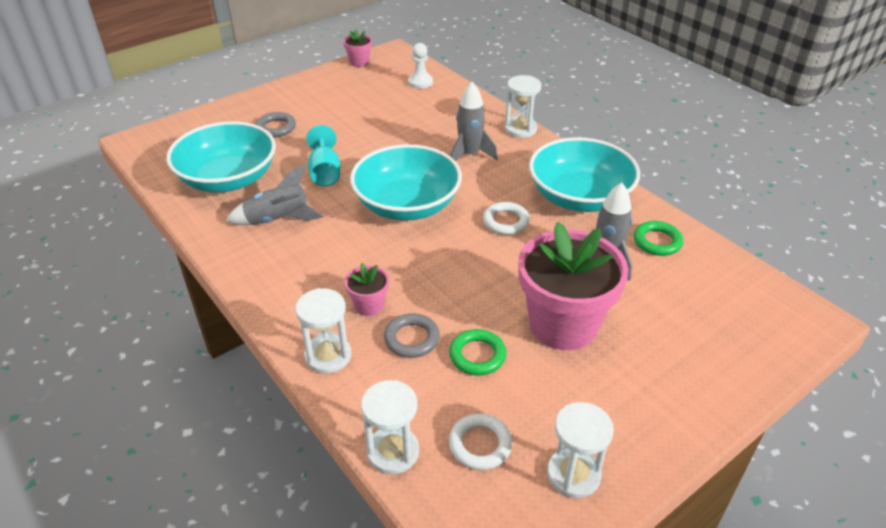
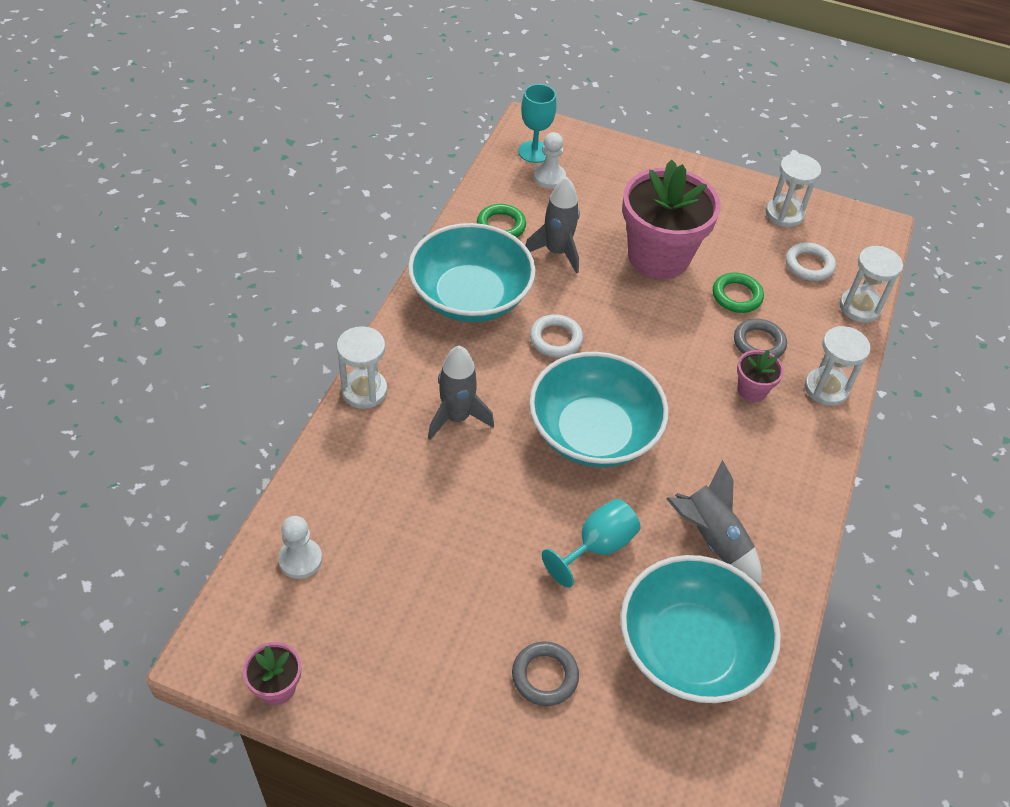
camera: 125 degrees left, 10 degrees up
(718, 299) = (549, 177): none -> white pawn
(765, 304) = (534, 152): none -> turquoise goblet

